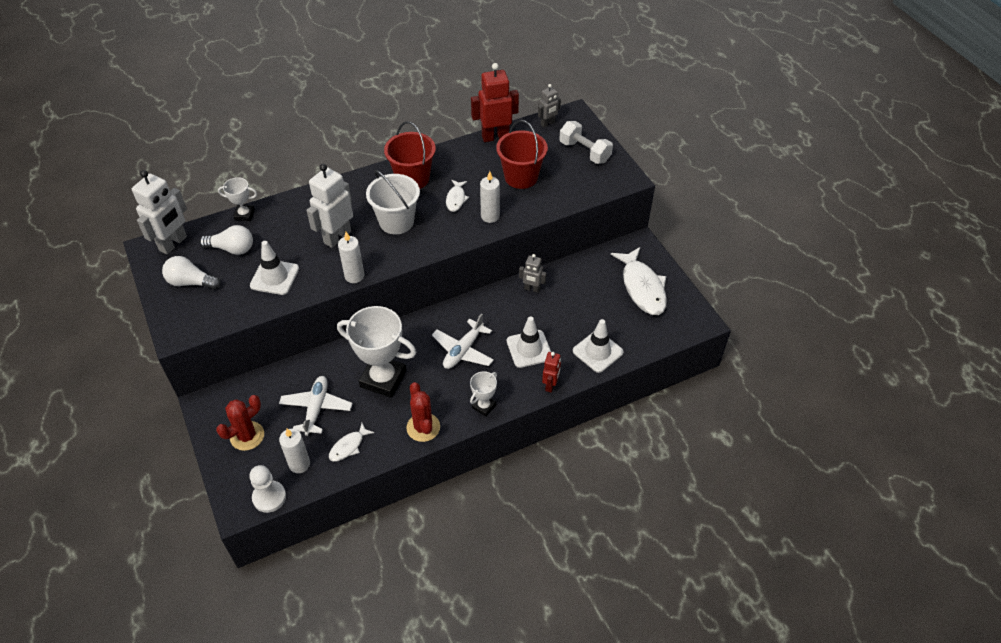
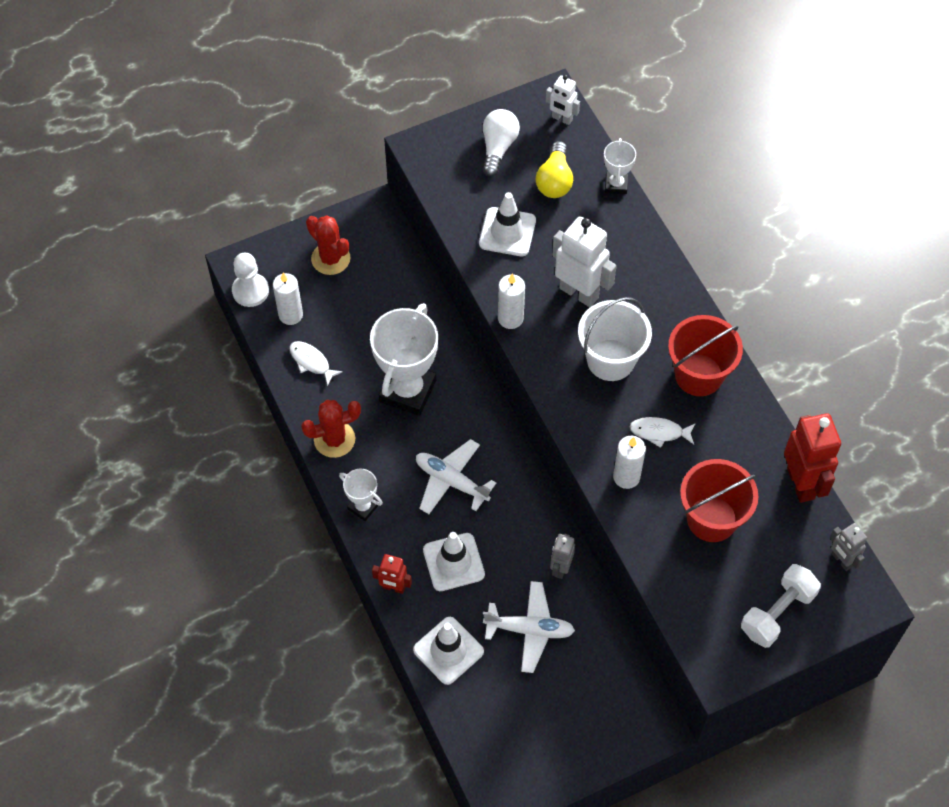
camera: 90 degrees right, 10 degrees up
(173, 244) = (562, 119): white robot -> white robot, size x0.55
(232, 249) = (555, 180): white light bulb -> yellow light bulb
(316, 408) = (366, 323): white plane -> white plane (529, 630)
(642, 287) = (567, 722): white fish -> none

